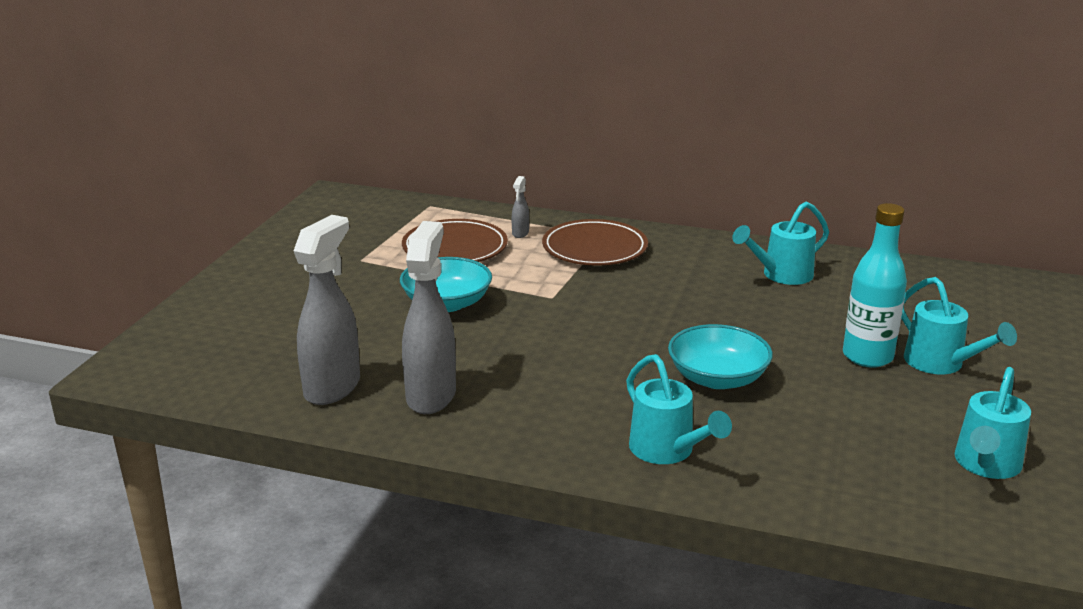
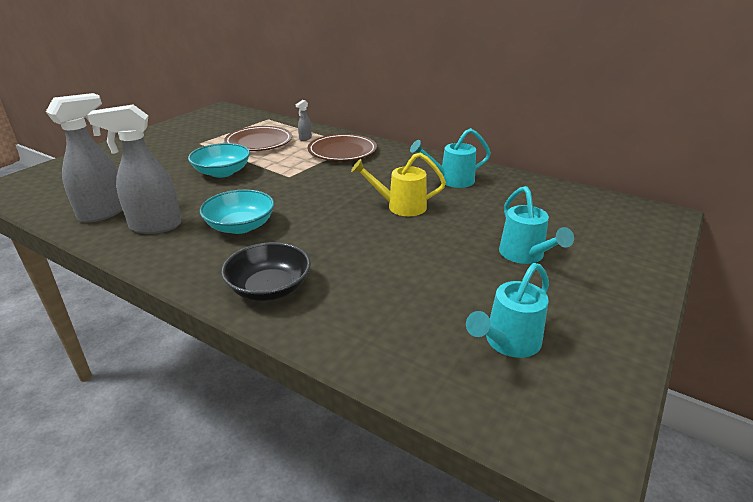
camera: 15 degrees right, 5 degrees up
(431, 395) = (155, 226): grey spray bottle -> grey spray bottle turned 120 degrees counterclockwise
(667, 451) = (269, 288): turquoise watering can -> black bowl
(717, 378) = (350, 242): turquoise bowl -> turquoise bowl (240, 226)
(743, 321) = (400, 207): none -> yellow watering can
(867, 357) = (472, 242): turquoise bottle -> none

